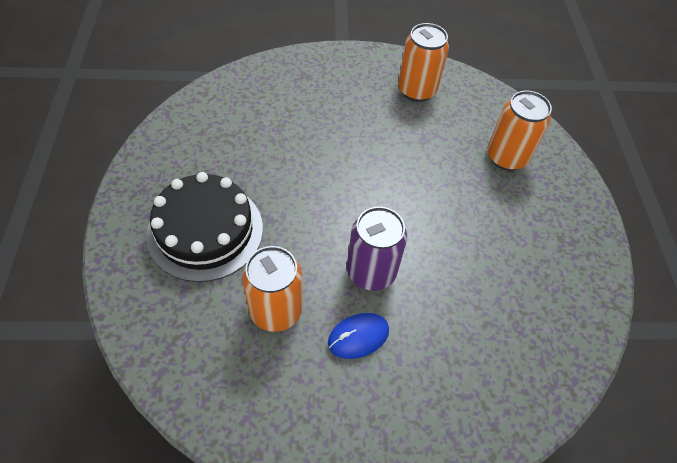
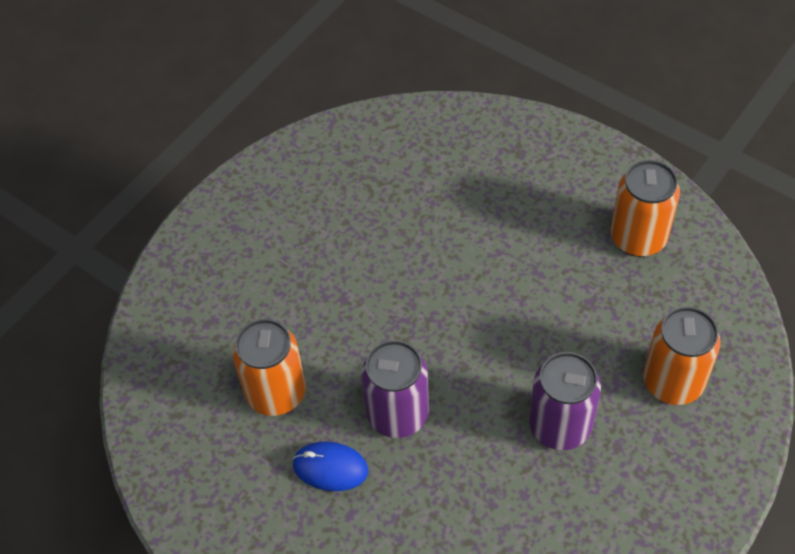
camera: 45 degrees right, 0 degrees up
(205, 231) = (273, 274): black cake -> none
(472, 218) = (560, 426): none -> purple can

